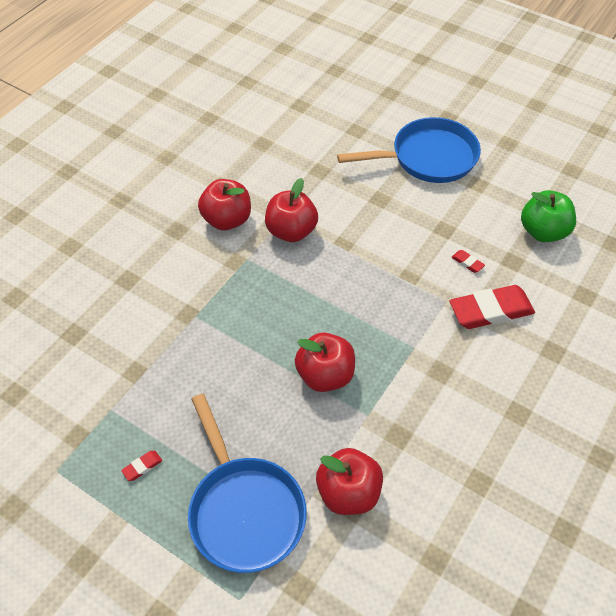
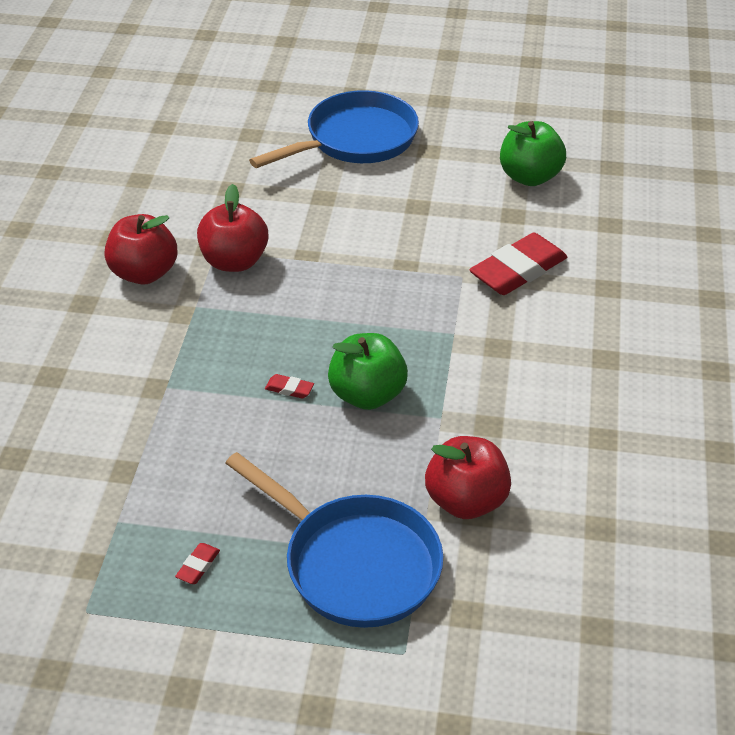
camera: 25 degrees left, 10 degrees down
(325, 375) = (367, 395): red apple -> green apple
(467, 263) = (464, 231): red eraser -> red eraser (289, 389)

